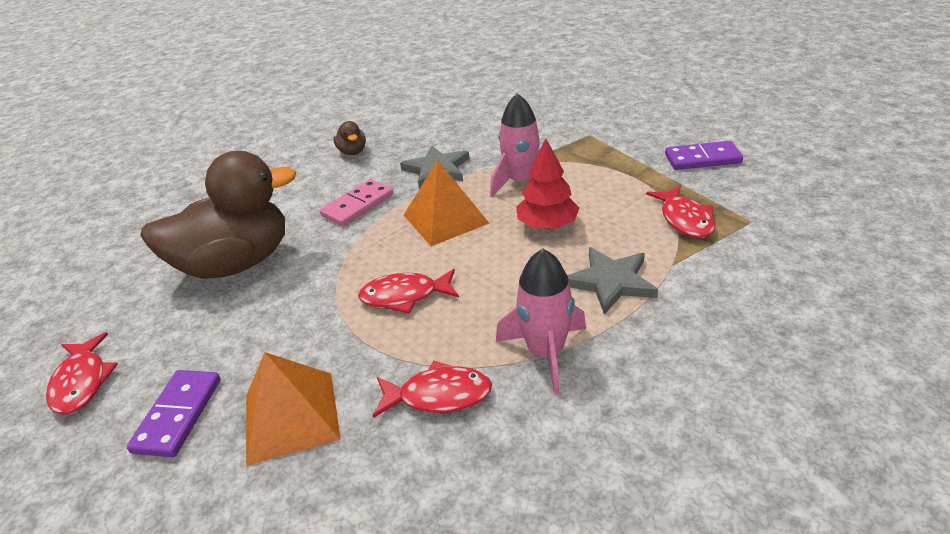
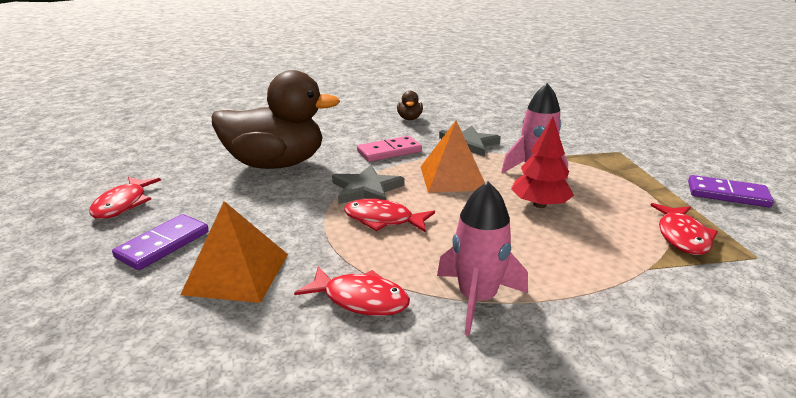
camera: 20 degrees right, 10 degrees down
(611, 282) = (575, 264): grey star -> grey star (366, 189)

